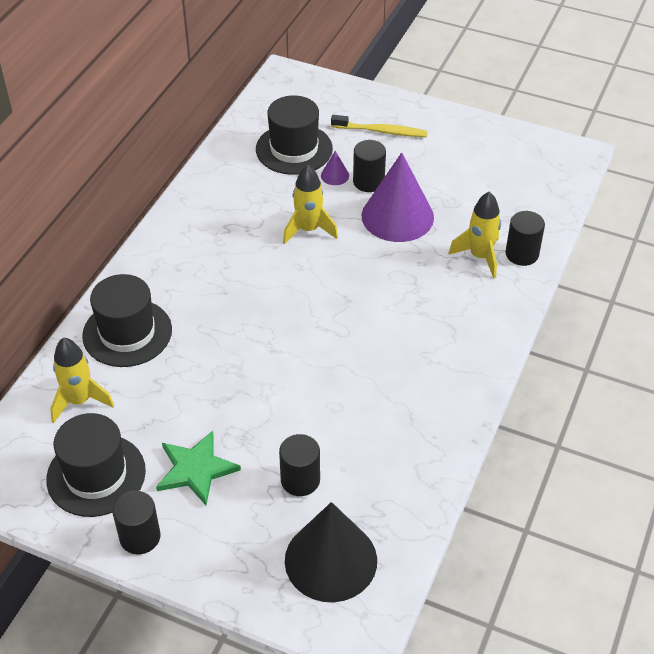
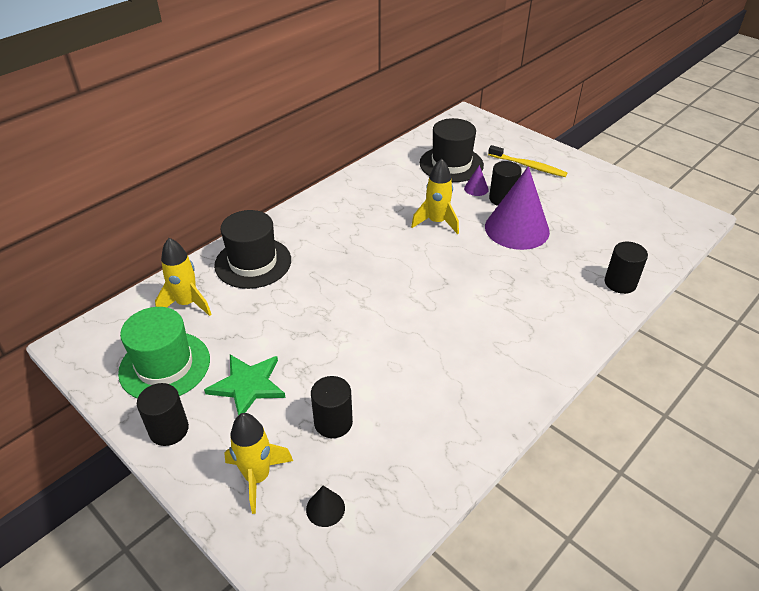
camera: 20 degrees right, 5 degrees down
(96, 475) = (165, 366): black hat -> green hat
(331, 560) = (325, 508): black cone -> black cone, size x0.41
(480, 257) = (579, 276): yellow rocket -> yellow rocket (257, 477)

